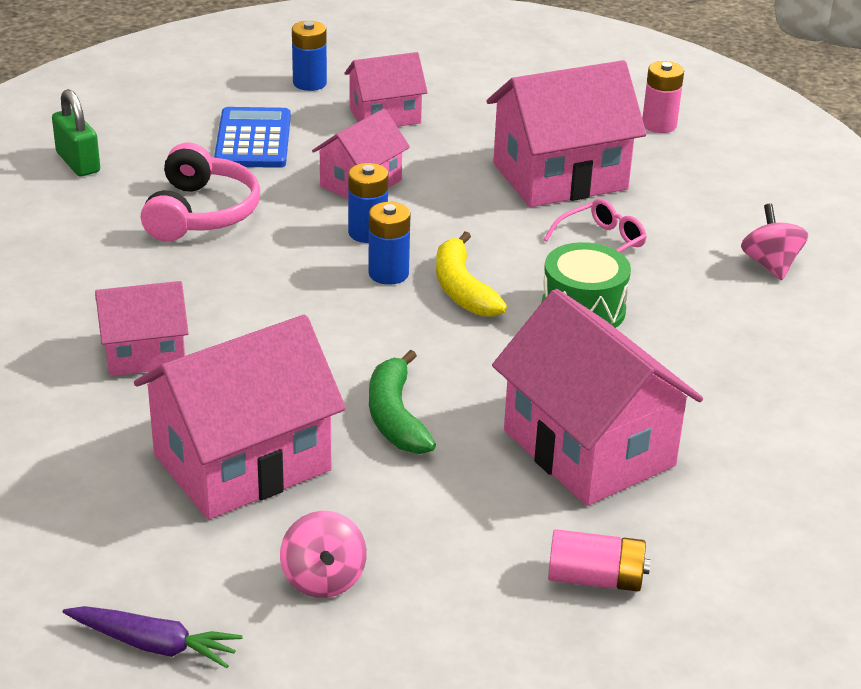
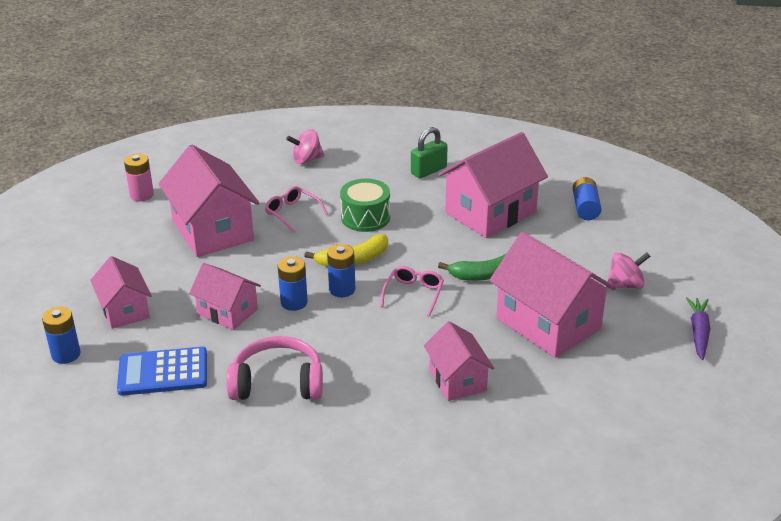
camera: 95 degrees left, 0 degrees up
(78, 162) = (204, 466): green padlock -> green padlock (428, 170)
(360, 336) = (414, 294): none -> pink glasses
(595, 579) = (585, 208): pink battery -> blue battery

